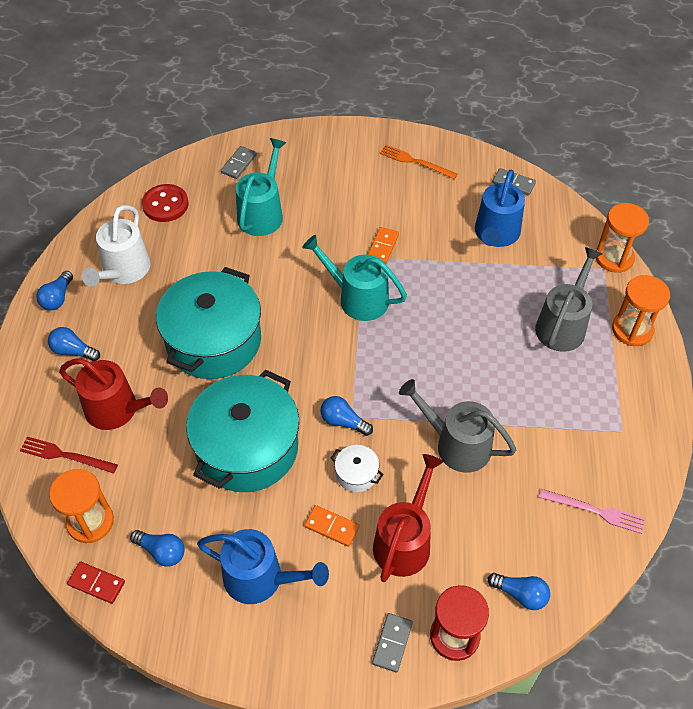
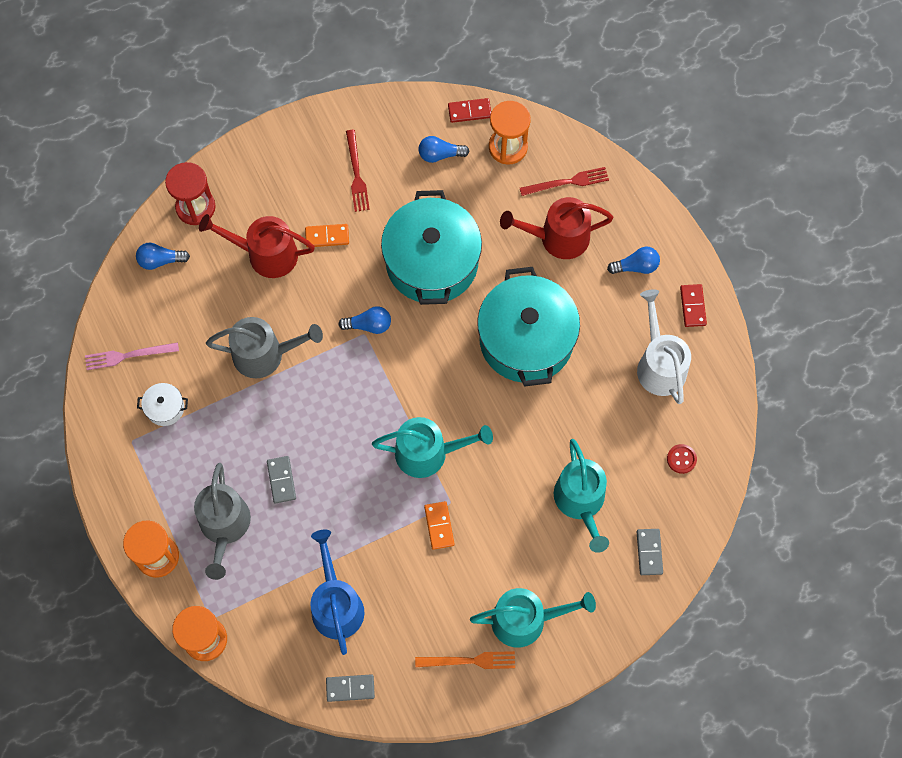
camera: 150 degrees right, 15 degrees up
(57, 298) = (693, 306): blue light bulb -> red domino
(165, 204) = (681, 459): red button -> red button, size x0.57
(260, 578) = (356, 174): blue watering can -> red fork
(356, 474) = (332, 287): white pot -> white pot (165, 408)
(358, 166) = (525, 620): none -> turquoise watering can
(392, 643) = (237, 180): grey domino -> grey domino (281, 480)
(404, 541) = (266, 254): red watering can -> red watering can turned 105 degrees clockwise

